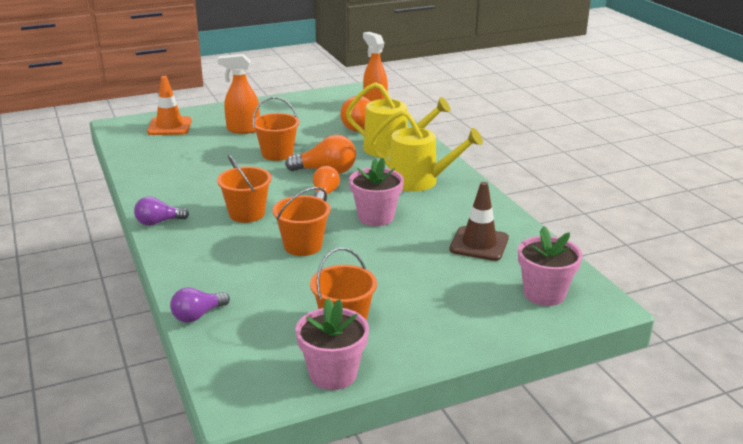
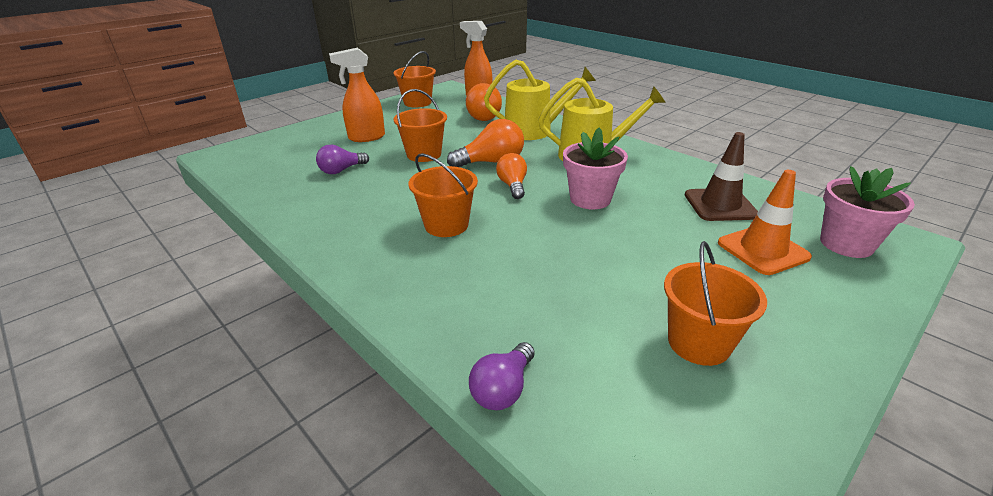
camera: 20 degrees left, 5 degrees up
(158, 222) = (343, 260): purple light bulb -> purple light bulb (341, 170)
(169, 126) = (280, 147): orange traffic cone -> orange traffic cone (762, 250)
(303, 246) = (546, 249): orange bucket -> orange bucket (417, 102)
(333, 374) = (773, 433): pink flower pot -> none

